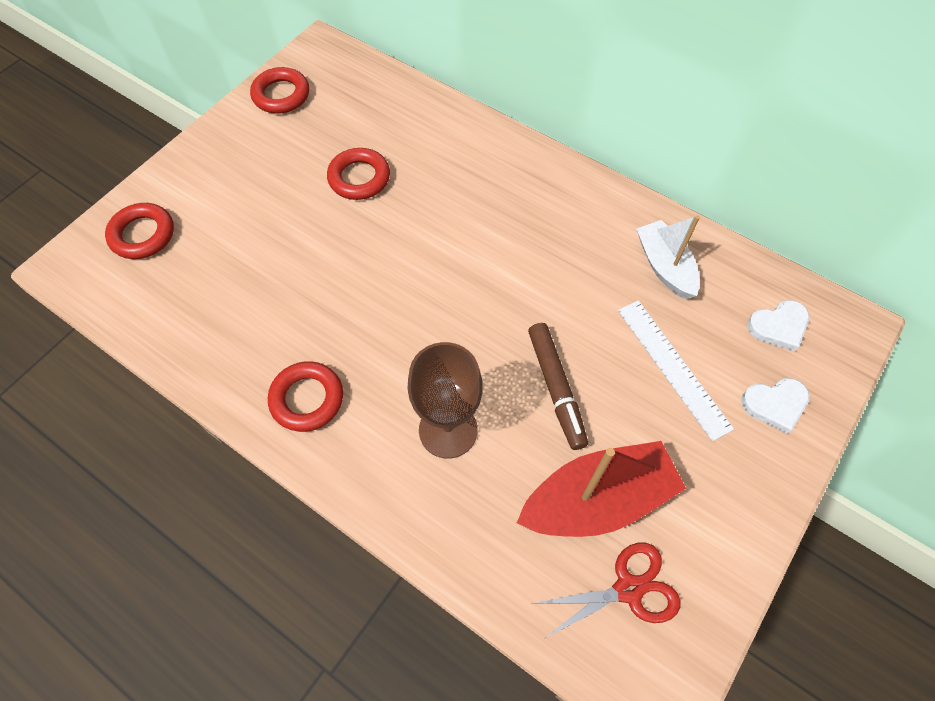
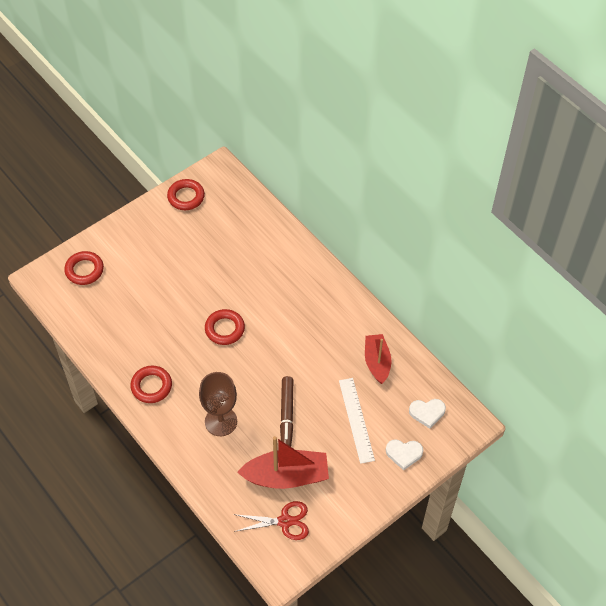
camera: 15 degrees right, 5 degrees down
(359, 178) = (217, 264): red ring -> red ring (224, 329)
(664, 267) = (377, 362): white boat -> red boat

